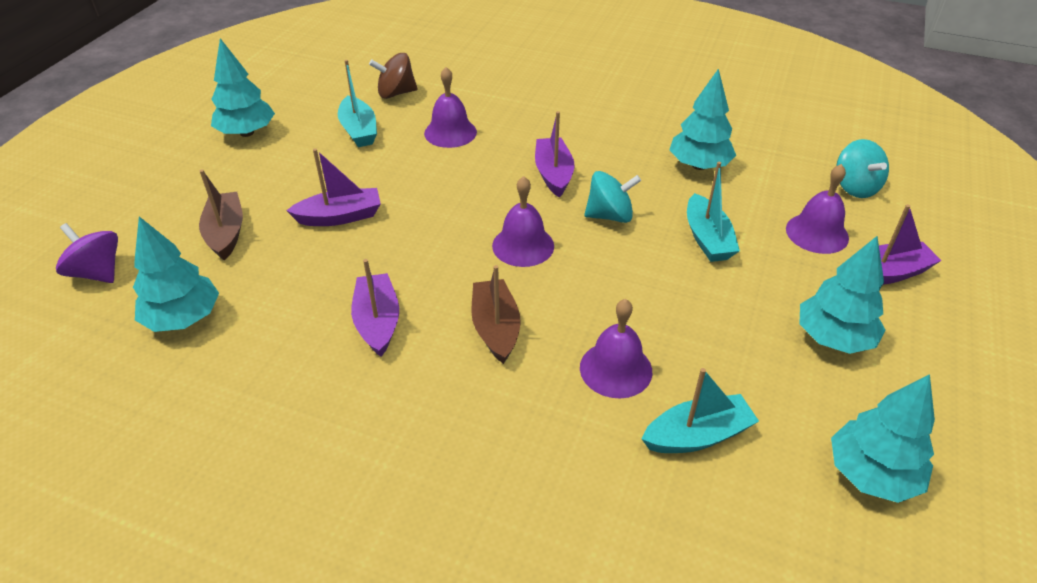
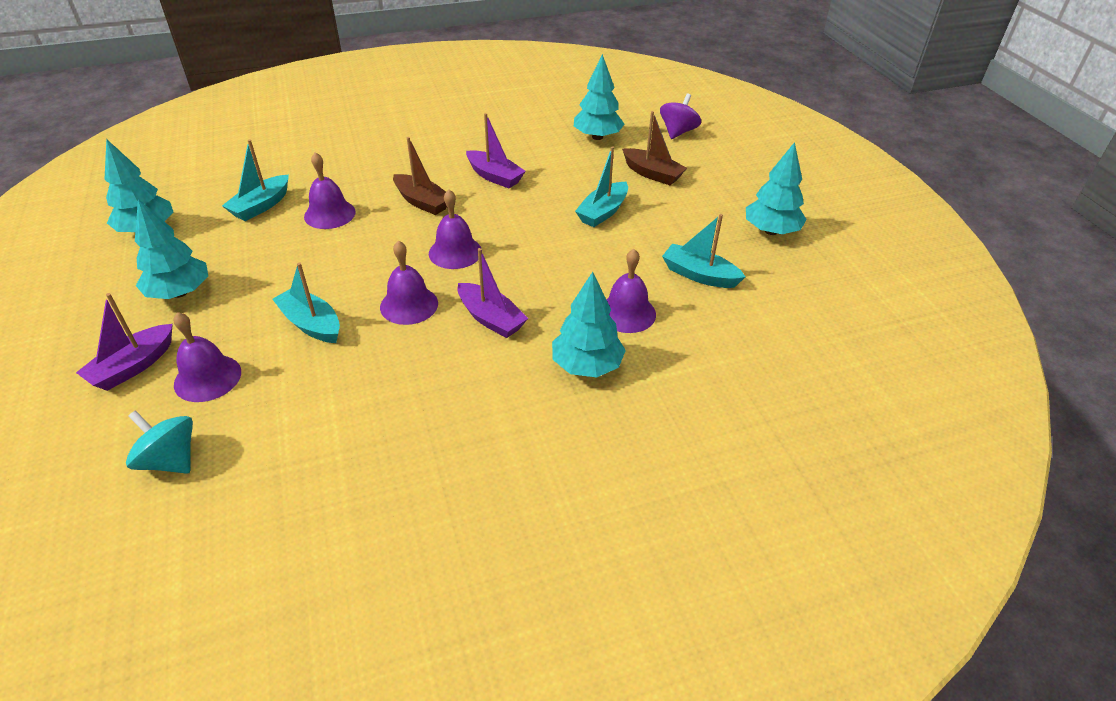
camera: 140 degrees right, 0 degrees up
(97, 272) = (678, 132): purple spinning top -> purple spinning top turned 60 degrees counterclockwise
(340, 217) = (603, 212): purple boat -> turquoise boat
(396, 93) = (735, 328): brown spinning top -> none
(610, 215) = (409, 305): turquoise spinning top -> purple bell
(699, 165) = (359, 400): turquoise tree -> turquoise tree (587, 366)

